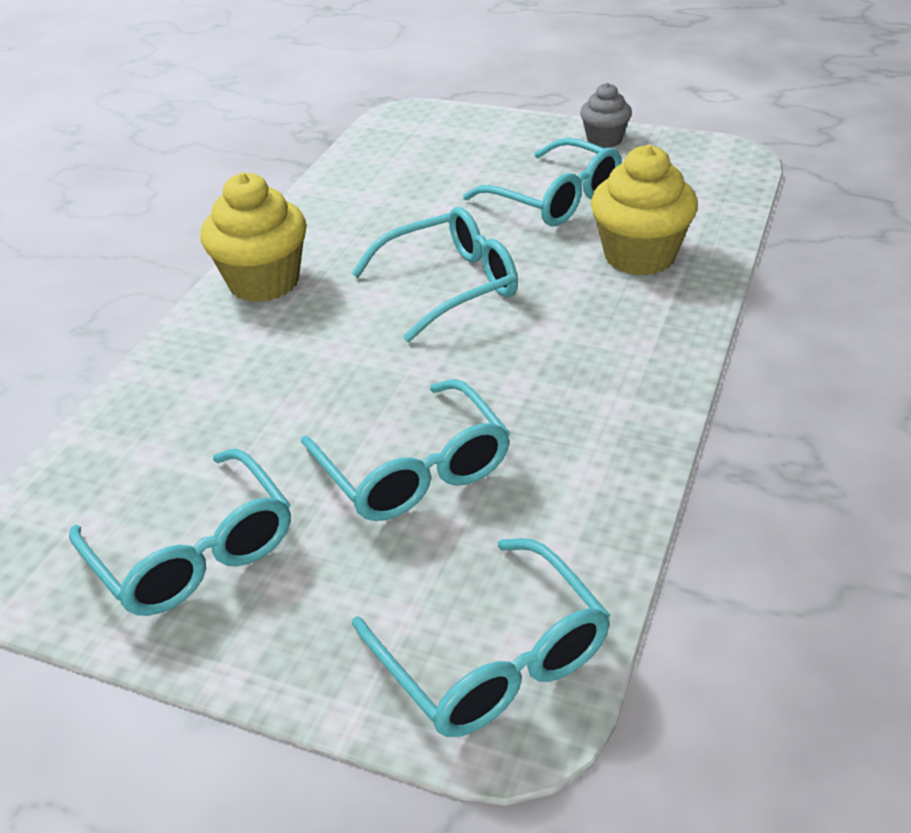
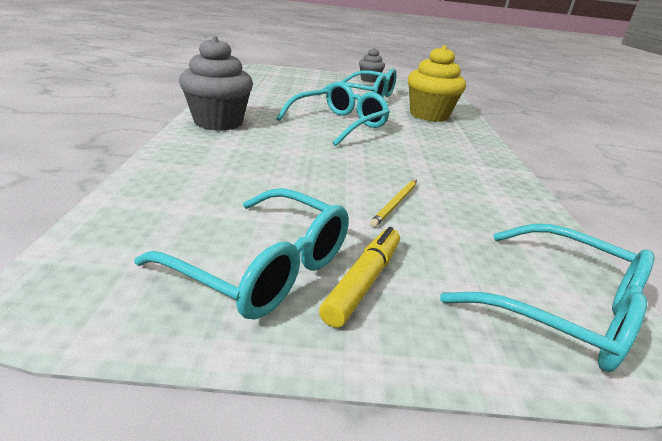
camera: 25 degrees left, 10 degrees down
(264, 282) = (218, 122): yellow cupcake -> grey cupcake
(288, 587) = (363, 282): none -> yellow marker
(414, 470) = (395, 204): turquoise glasses -> yellow pencil

